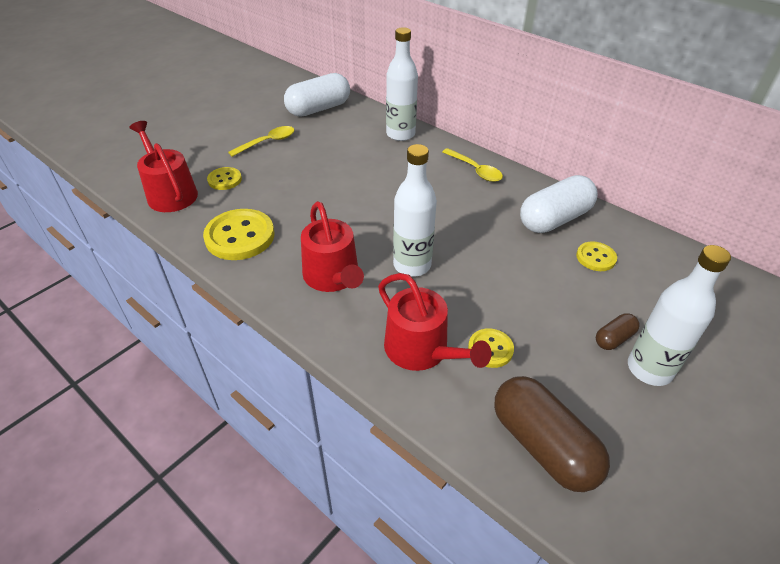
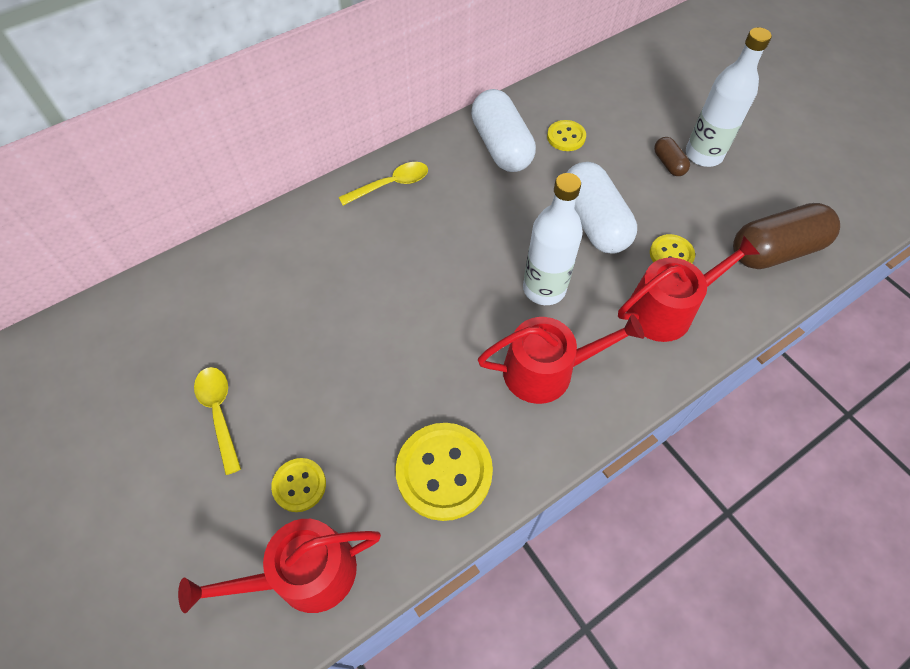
camera: 75 degrees left, 15 degrees up
(319, 109) = (155, 327): white capsule -> white capsule (593, 222)
(400, 134) = (278, 239): white bottle -> none

